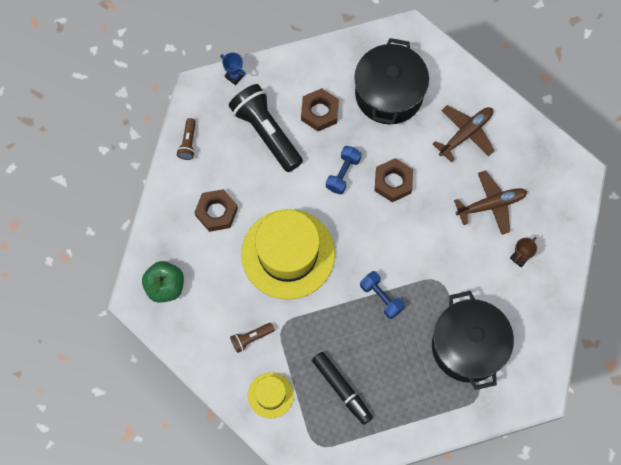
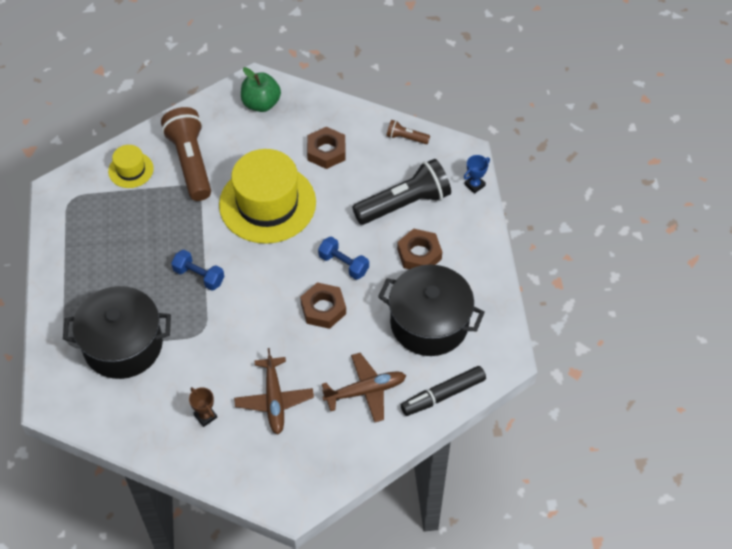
camera: 100 degrees right, 15 degrees down
(251, 338) = (190, 162): brown flashlight -> brown flashlight, size x2.19
(342, 389) = (117, 227): black marker -> black marker (443, 395)
(381, 297) = (199, 276): blue dumbbell -> blue dumbbell turned 60 degrees clockwise
(465, 134) = (365, 391): brown plane -> brown plane turned 75 degrees counterclockwise

